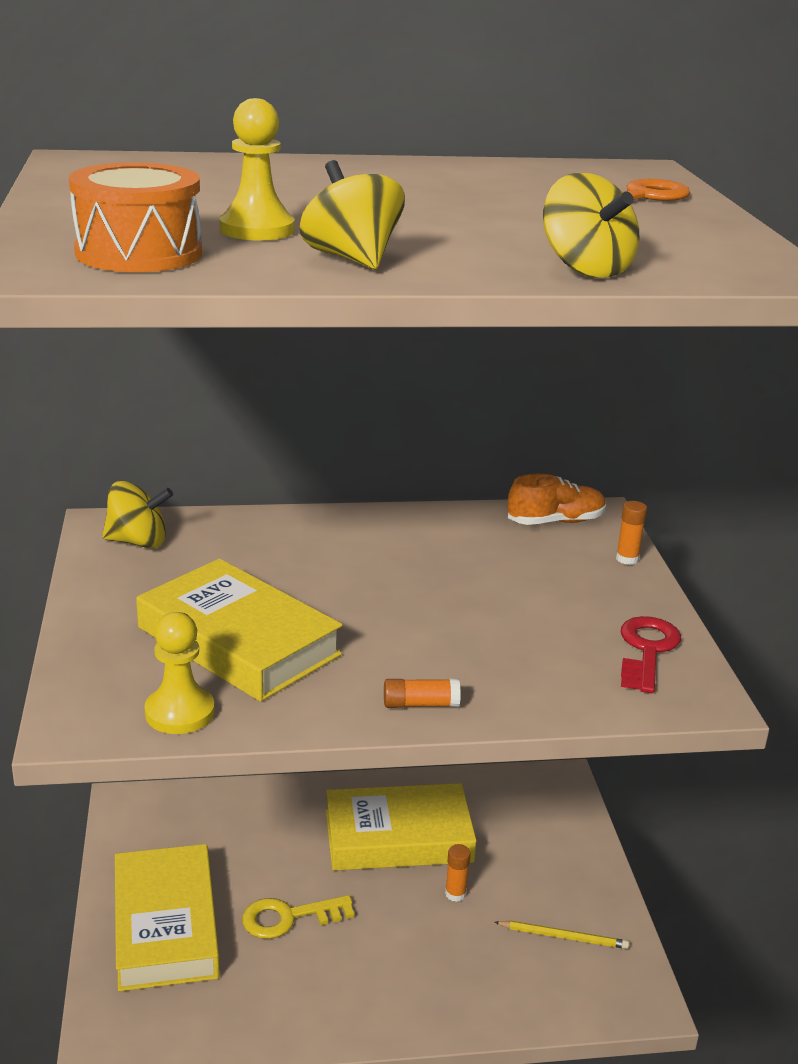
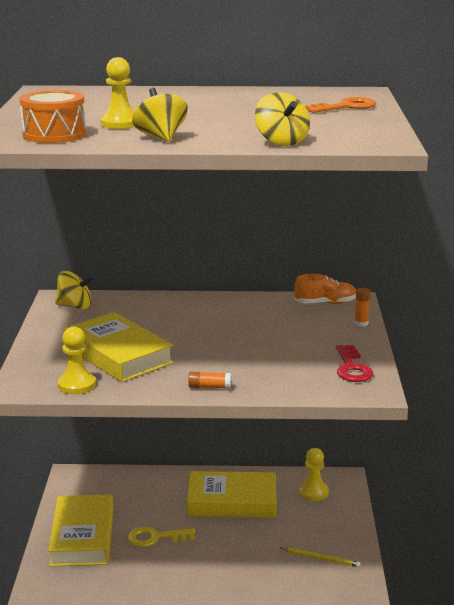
camera: 10 degrees right, 5 degrees down
(455, 893) = (260, 532): orange glue stick -> none
(521, 810) = (313, 492): none -> yellow pawn
(647, 650) = (352, 368): red key -> red key turned 150 degrees clockwise

